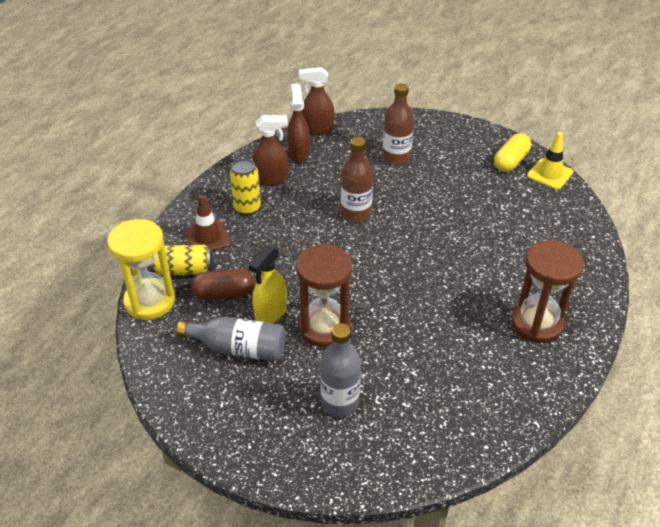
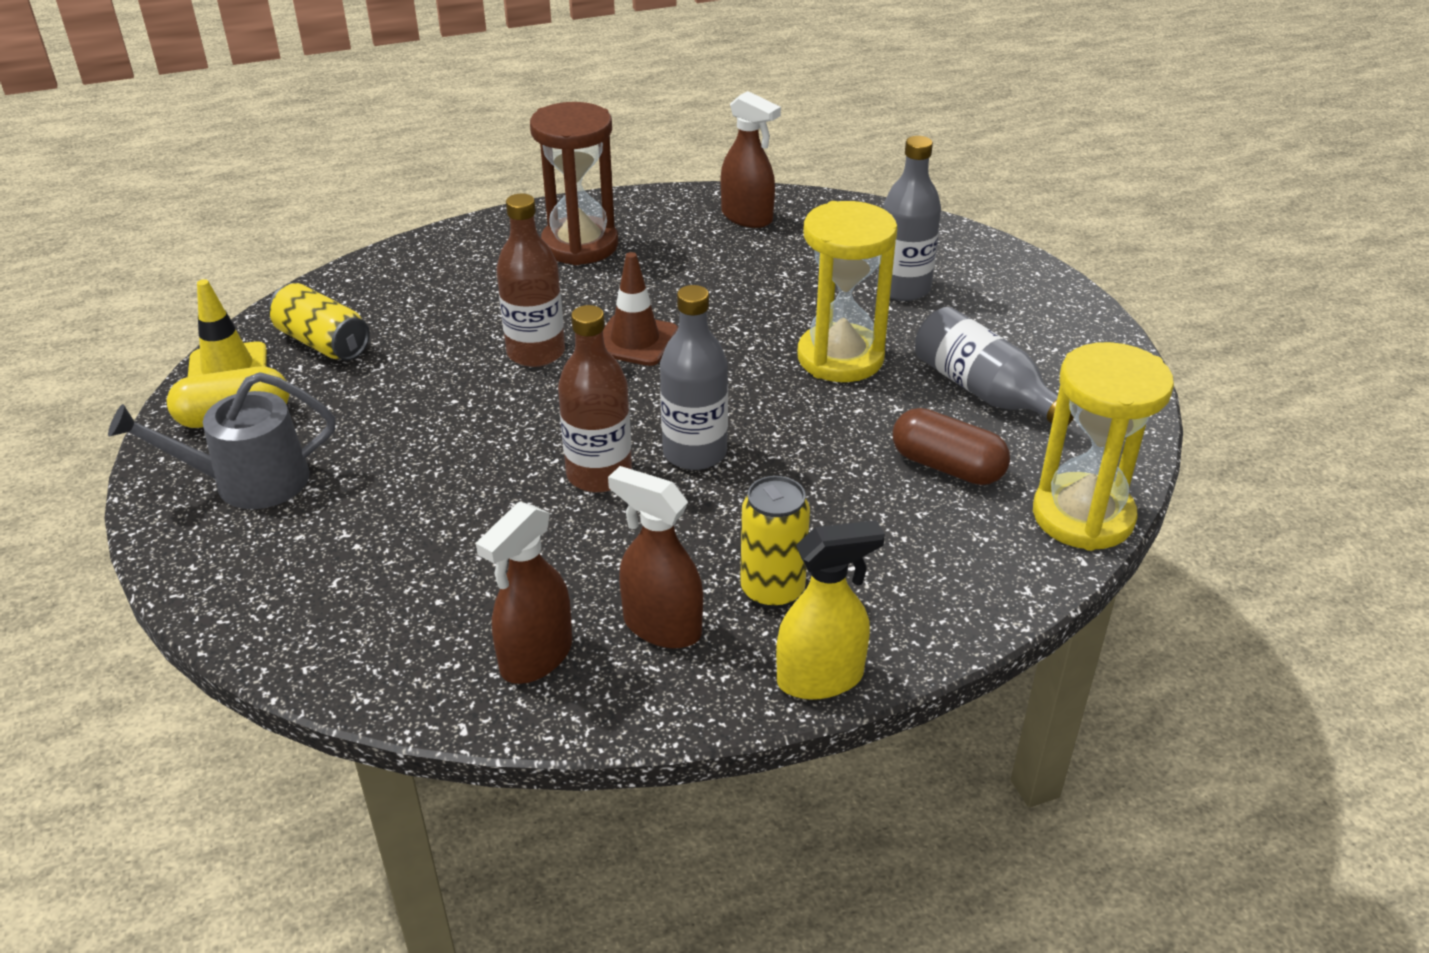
camera: 140 degrees left, 5 degrees down
(183, 270) = (989, 537): yellow can -> yellow can (323, 343)
(207, 238) = (900, 573): brown traffic cone -> brown traffic cone (635, 340)
(270, 313) = (898, 408): yellow spray bottle -> yellow spray bottle (821, 678)
(317, 129) = (419, 697): brown spray bottle -> brown spray bottle (747, 217)
(324, 327) = (840, 358): brown hourglass -> yellow hourglass
(332, 241) = (694, 453): none -> grey bottle
(396, 158) = (384, 532): brown bottle -> brown bottle (536, 353)
(464, 148) = (249, 482): none -> grey watering can

